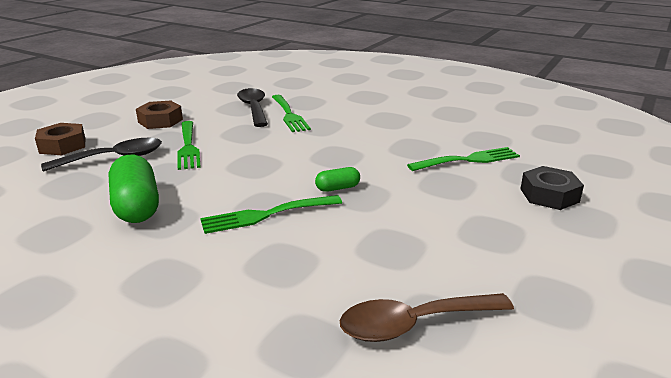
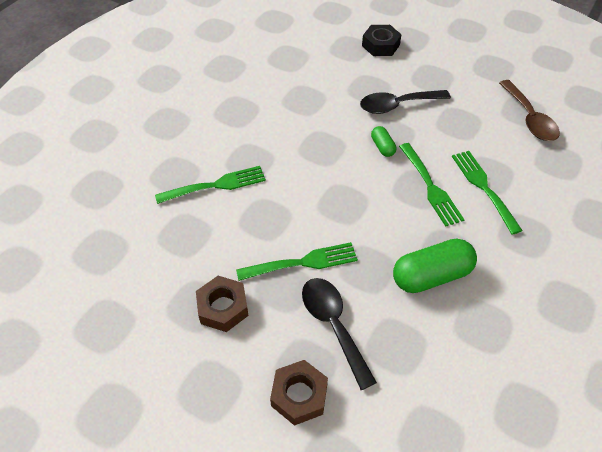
camera: 90 degrees left, 25 degrees up
(254, 108) = (190, 218): black spoon -> black spoon (397, 105)
(468, 160) = (327, 72): green fork -> green fork (483, 187)

